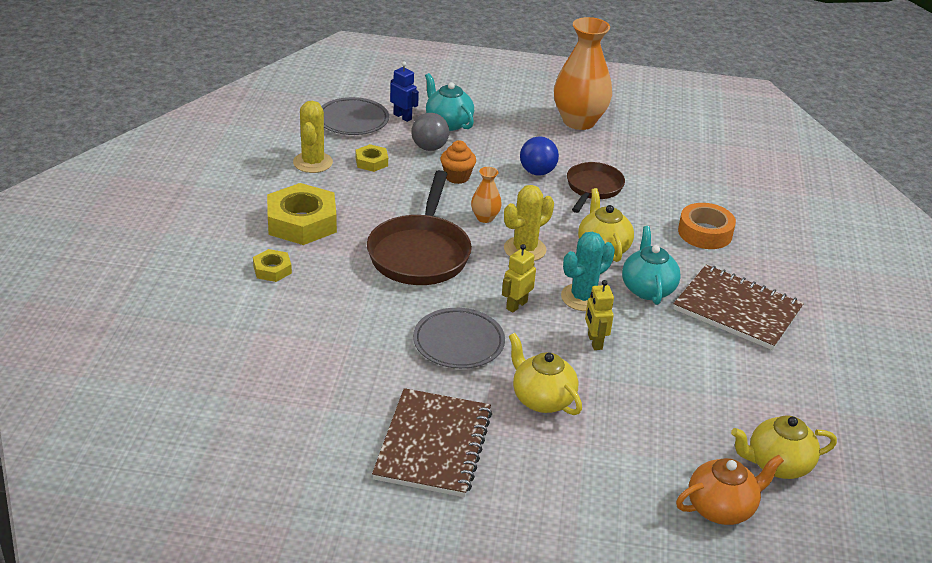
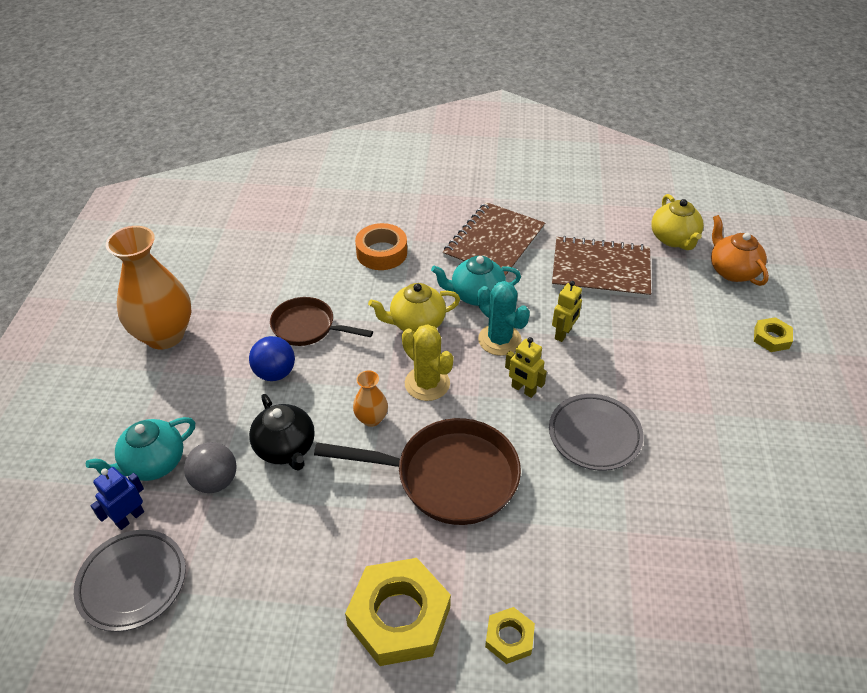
camera: 90 degrees left, 10 degrees up
(313, 162) = (248, 623): yellow cactus -> none
(371, 162) = (248, 546): yellow nut -> yellow nut (771, 338)
(433, 445) = (745, 448): brown notebook -> brown notebook (600, 270)
(457, 177) = (286, 448): orange cupcake -> black teapot
(542, 399) = (653, 371): yellow teapot -> none
(594, 342) = (563, 334): yellow robot -> yellow robot turned 45 degrees counterclockwise

